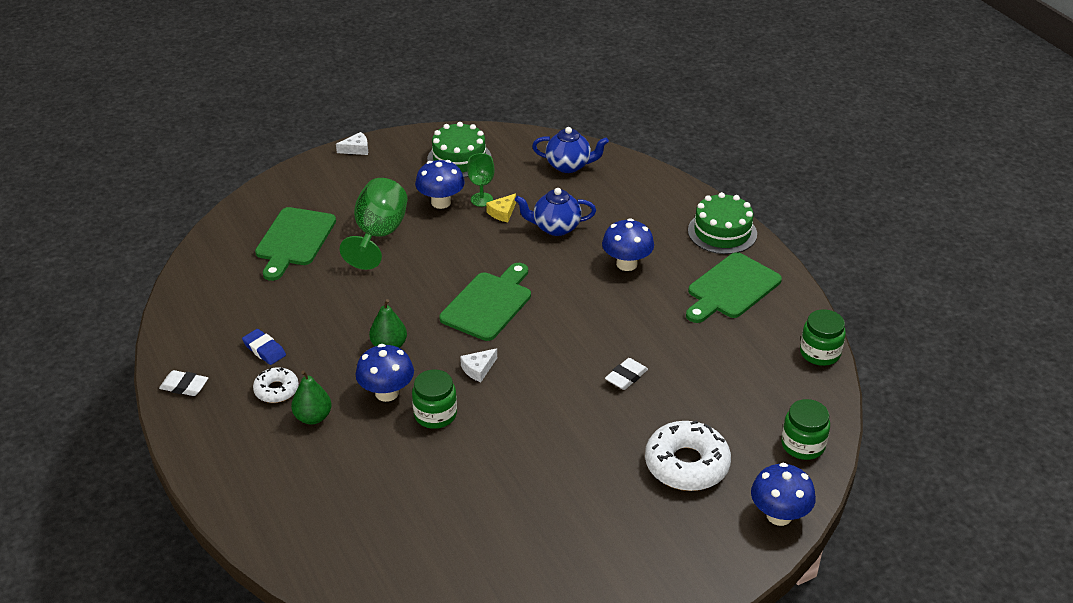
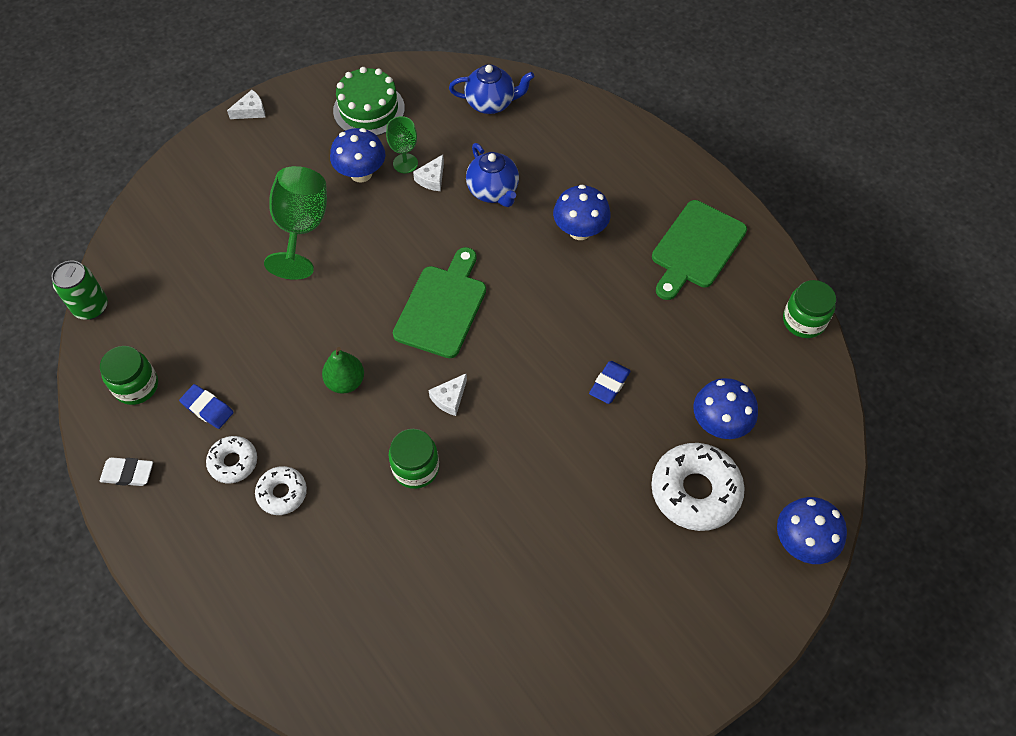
camera: 10 degrees left, 20 degrees up
(184, 268) = (91, 307): none -> green can
(294, 240) = (208, 249): green cutting board -> none
(313, 417) = (282, 493): green pear -> white donut
(387, 393) = (356, 447): blue mushroom -> blue mushroom (719, 423)
(502, 213) = (432, 179): yellow cheese -> white cheese
(555, 227) = (493, 191): blue teapot -> blue teapot turned 105 degrees counterclockwise
(626, 377) = (609, 384): white eraser -> blue eraser
(722, 232) = (672, 173): green cake -> none
(803, 445) = (809, 445): green jar -> green jar (136, 386)

